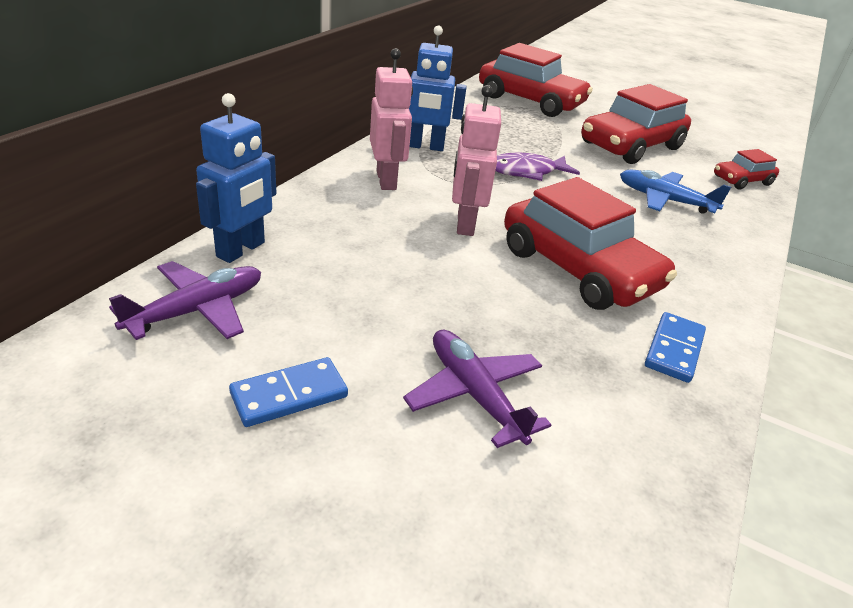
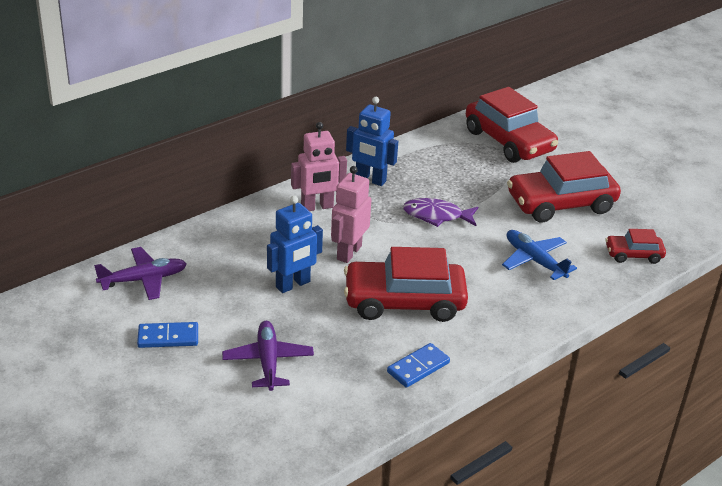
camera: 25 degrees right, 0 degrees up
(241, 250) = (187, 245): blue robot -> blue robot (293, 285)
(387, 180) = (317, 207): pink robot -> pink robot turned 60 degrees clockwise
(578, 269) = (404, 302): red car -> red car turned 105 degrees clockwise

